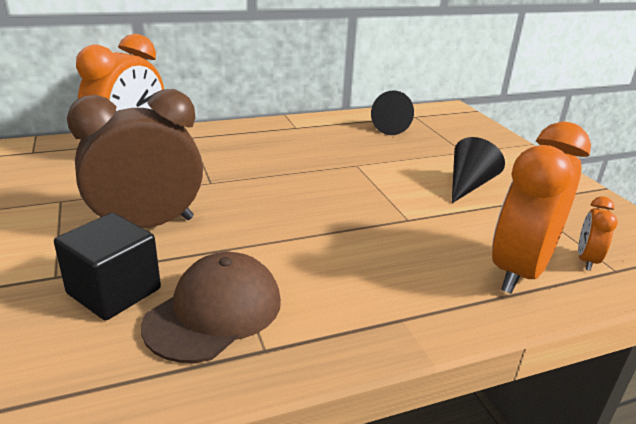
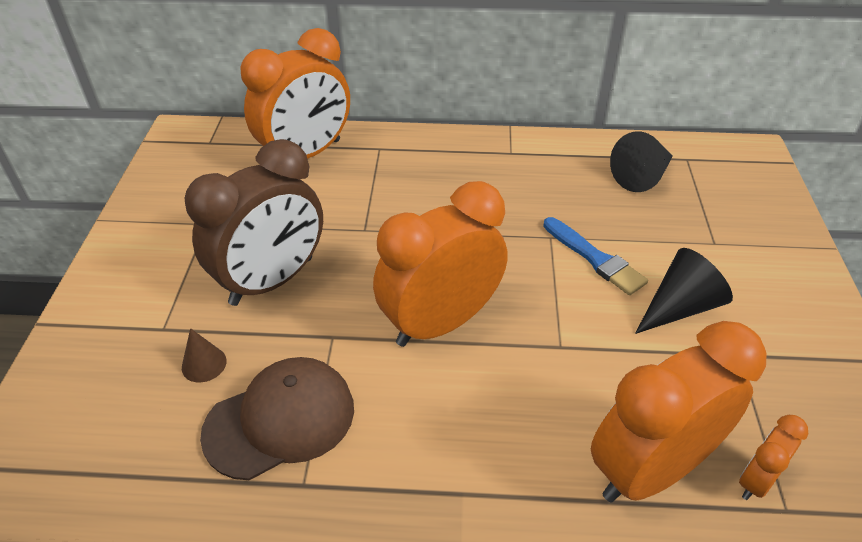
camera: 25 degrees right, 15 degrees up
(114, 291) = (204, 364): black cube -> brown cone
(148, 225) = (272, 281): brown clock -> brown clock turned 135 degrees clockwise
(310, 224) = (440, 323): none -> orange clock
(395, 171) = (595, 258): none -> blue brush

